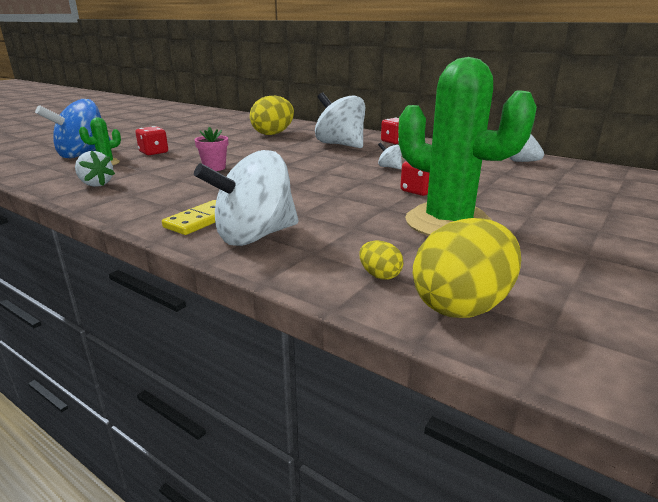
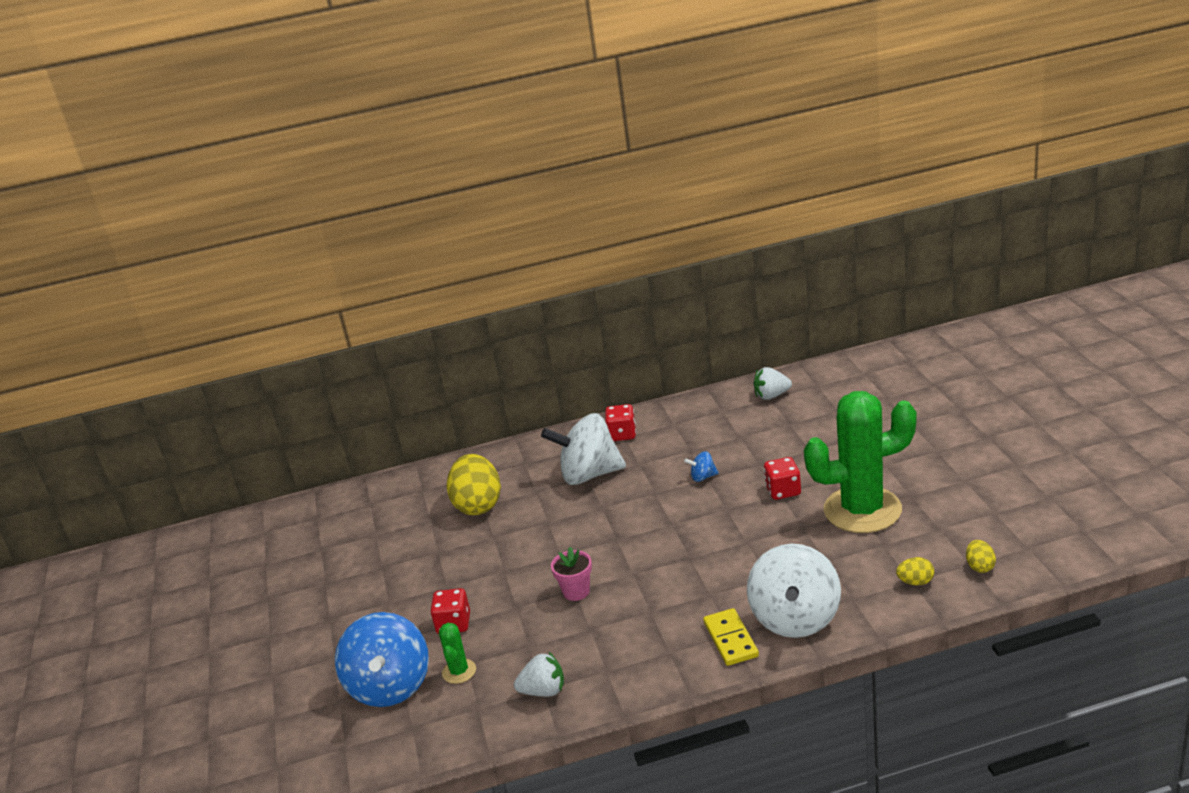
camera: 45 degrees left, 5 degrees up
(389, 167) = (703, 477): white spinning top -> blue spinning top
(462, 306) = (980, 567): yellow egg -> yellow egg, size x0.45

